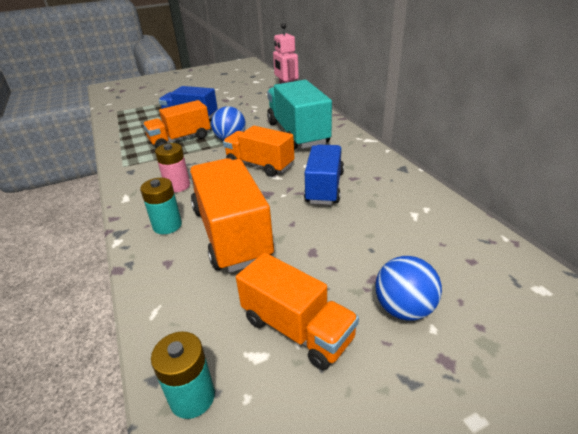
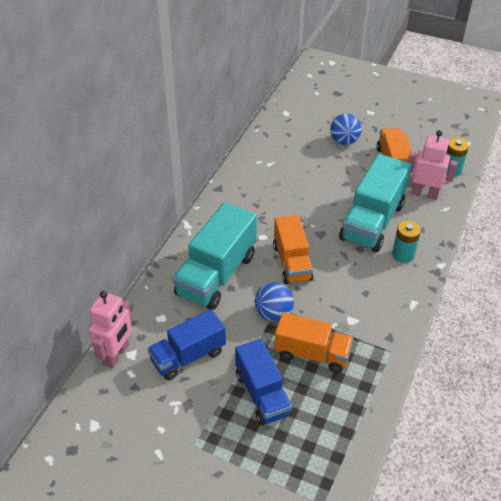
camera: 135 degrees left, 10 degrees up
(177, 186) = (368, 287): pink battery -> none
(201, 312) = (424, 194): none -> pink robot
(231, 233) = (372, 222): orange truck -> turquoise truck
(324, 187) = (283, 211): blue truck -> blue truck (188, 356)

